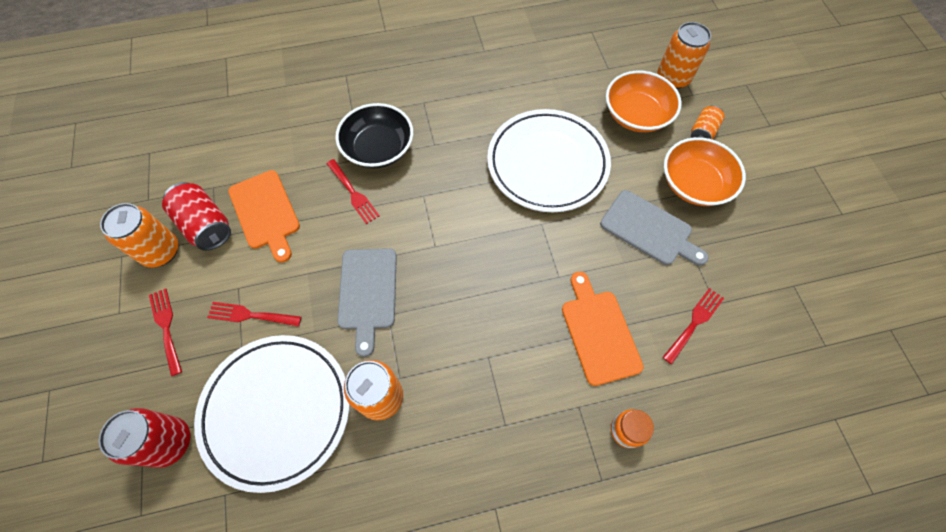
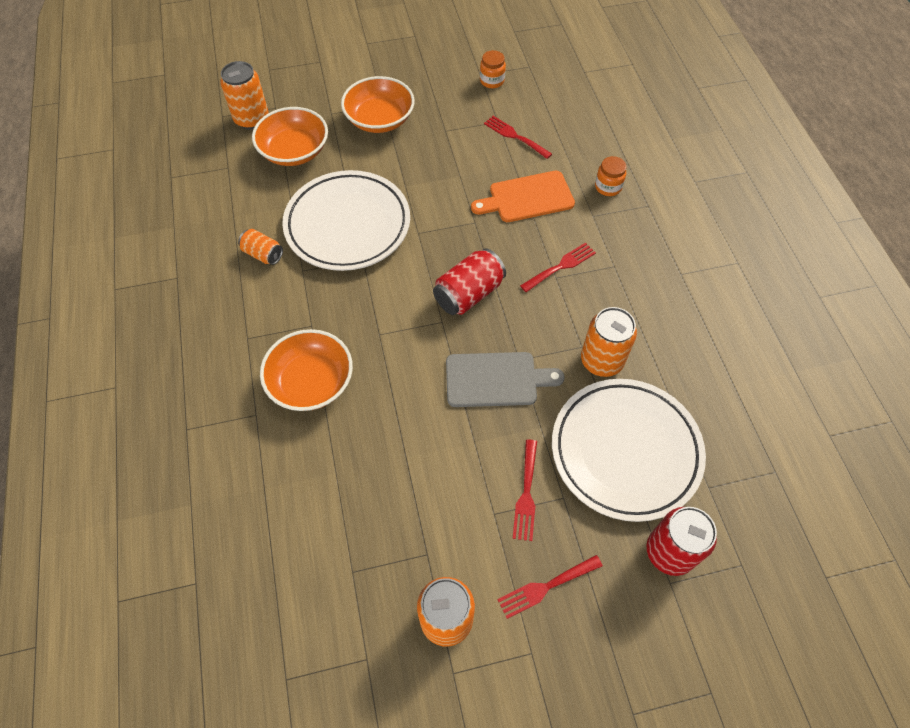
camera: 90 degrees left, 5 degrees down
(206, 225) = (410, 568): red can -> red can (469, 294)
(266, 212) = (394, 498): orange cutting board -> none
(353, 193) = (372, 403): red fork -> red fork (561, 266)
(378, 148) = (311, 382): black bowl -> orange bowl
(649, 229) = (426, 155): grey cutting board -> none
(702, 132) = (321, 106): orange can -> orange can (263, 254)
(785, 299) = (492, 81): none -> orange jar

